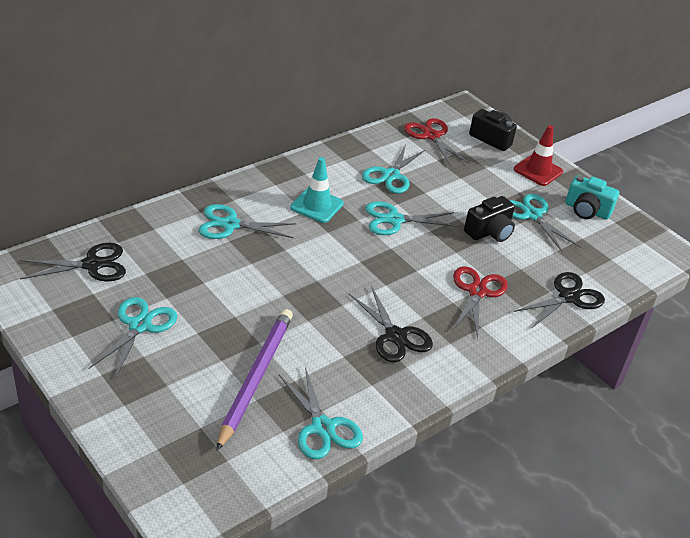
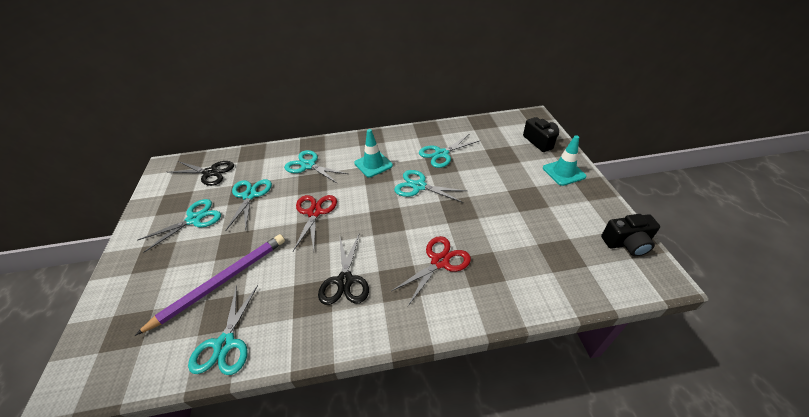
camera: 35 degrees right, 5 degrees up
(431, 136) = (493, 132): red scissors -> red scissors (314, 212)
(489, 232) = (487, 213): black camera -> black camera (627, 243)
(532, 215) = (534, 207): turquoise scissors -> turquoise scissors (249, 195)
(538, 170) = (563, 172): red traffic cone -> turquoise traffic cone
(568, 297) = (520, 291): black scissors -> none
(586, 210) = (589, 215): turquoise camera -> none

